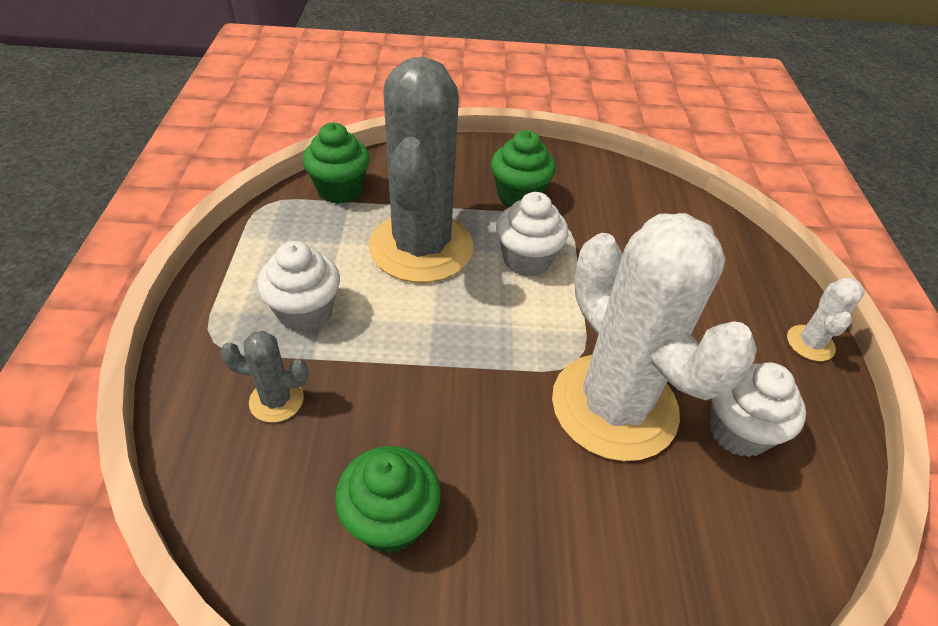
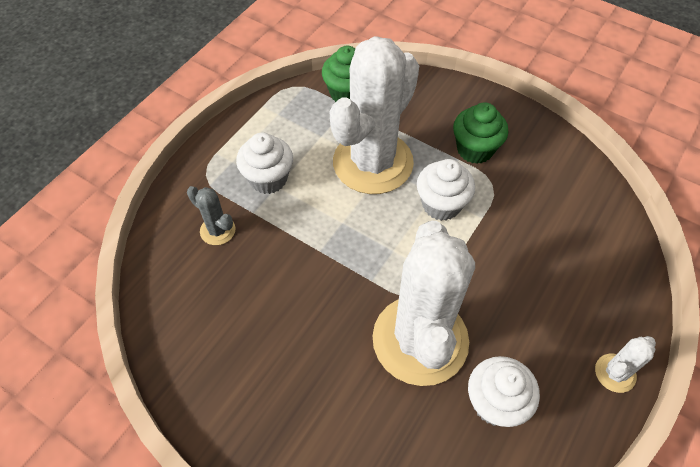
camera: 35 degrees right, 10 degrees up
(390, 520) = (234, 335): green cupcake -> none
(421, 247) = (373, 162): grey cactus -> white cactus

